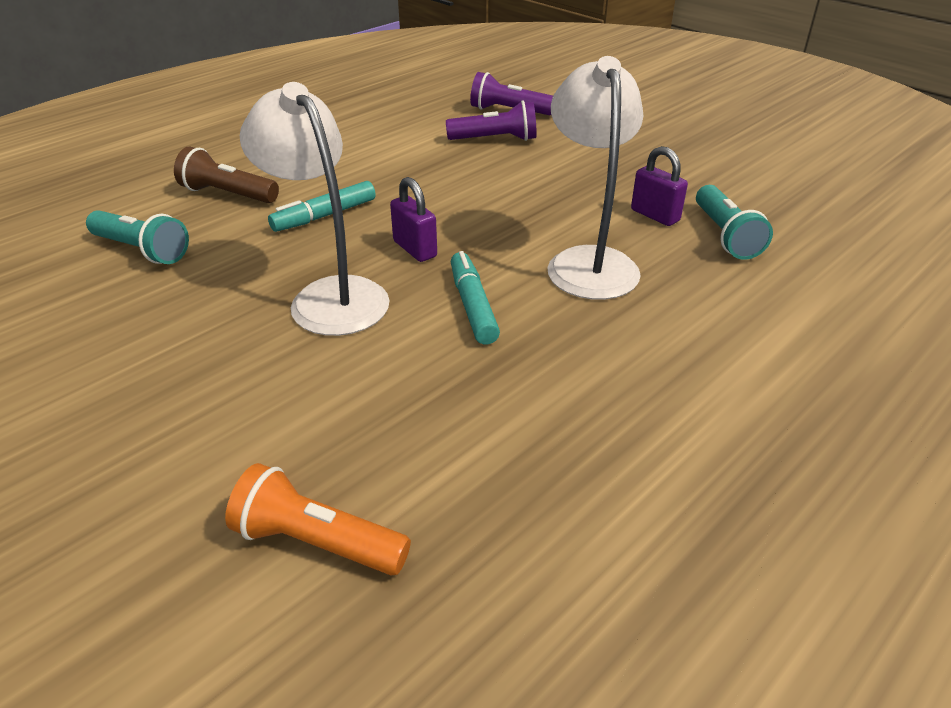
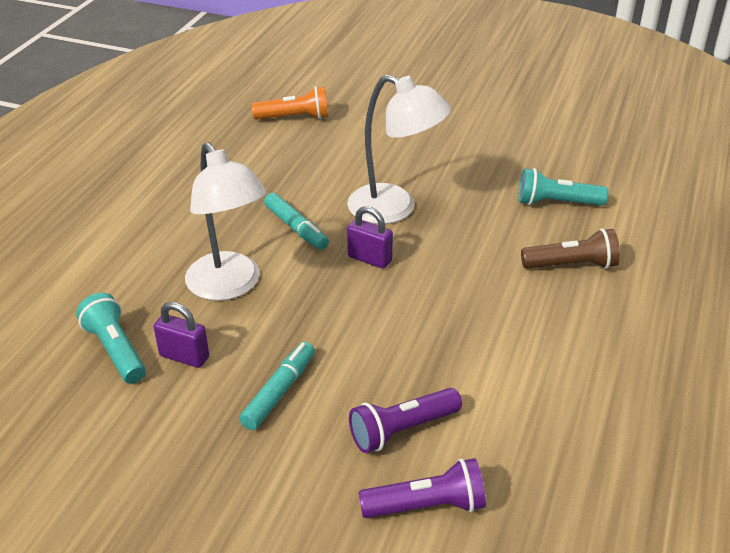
camera: 155 degrees right, 0 degrees up
(324, 216) = (469, 268): turquoise marker -> turquoise marker (279, 392)

